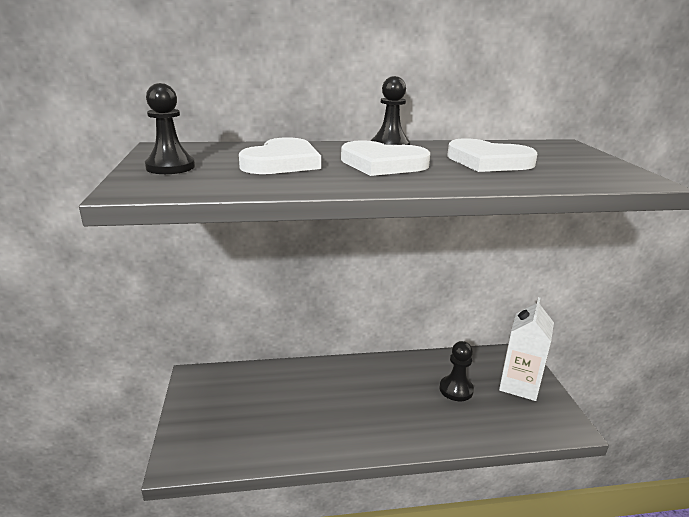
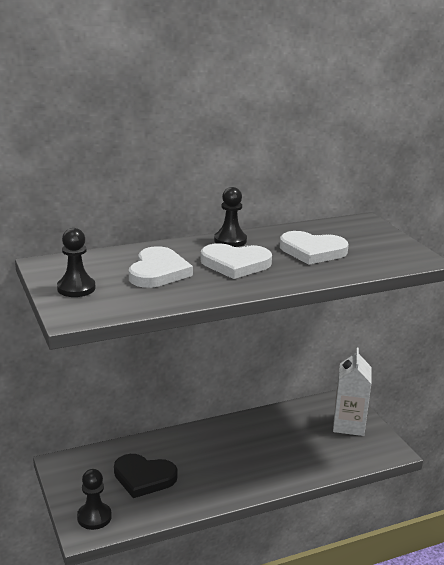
camera: 15 degrees left, 0 degrees up
(270, 407) = (144, 477): none -> black heart
(456, 389) = (297, 437): black pawn -> black pawn (94, 517)

